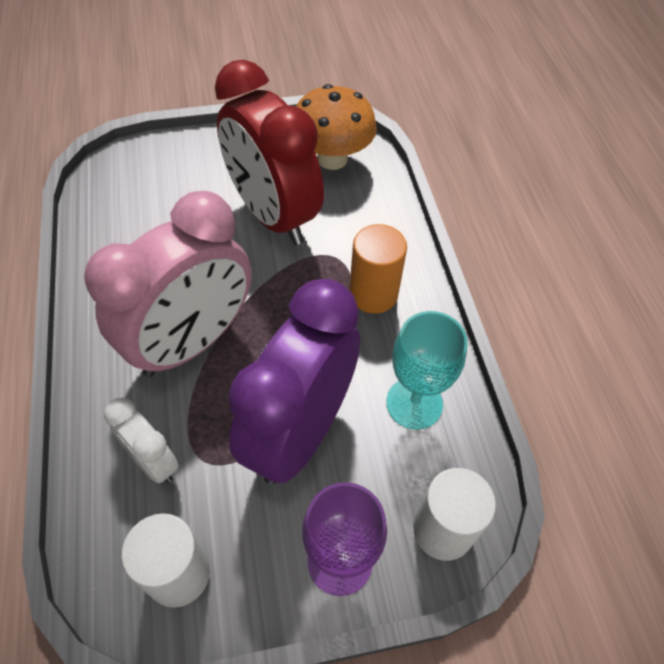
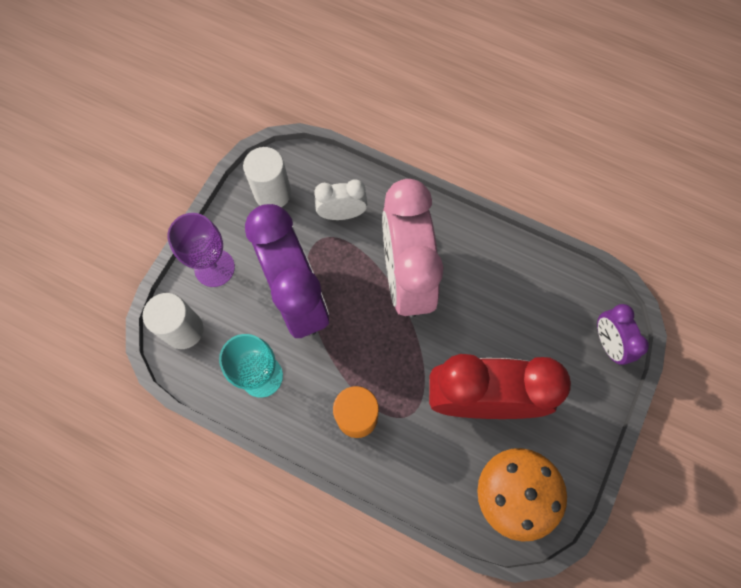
camera: 130 degrees right, 15 degrees up
(143, 159) = (608, 343): none -> purple clock

